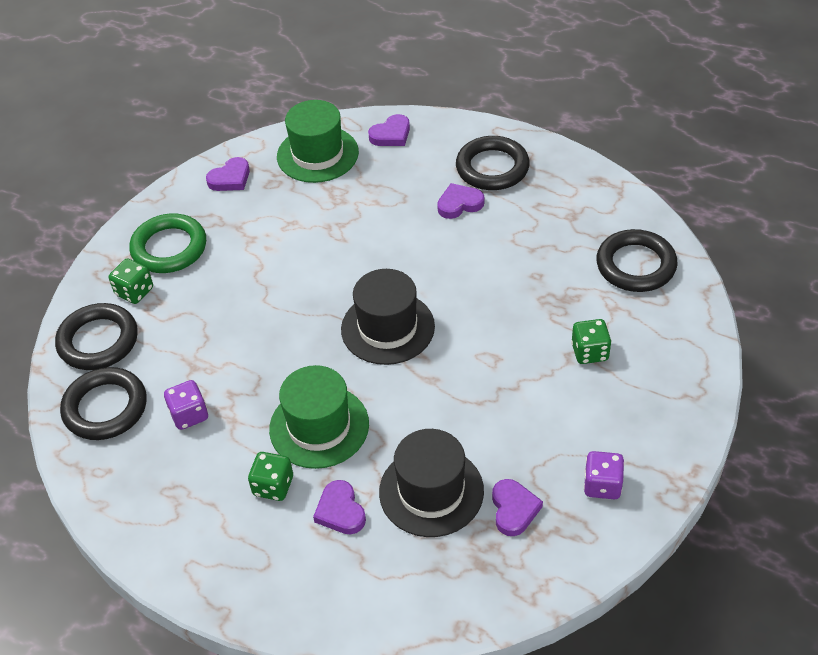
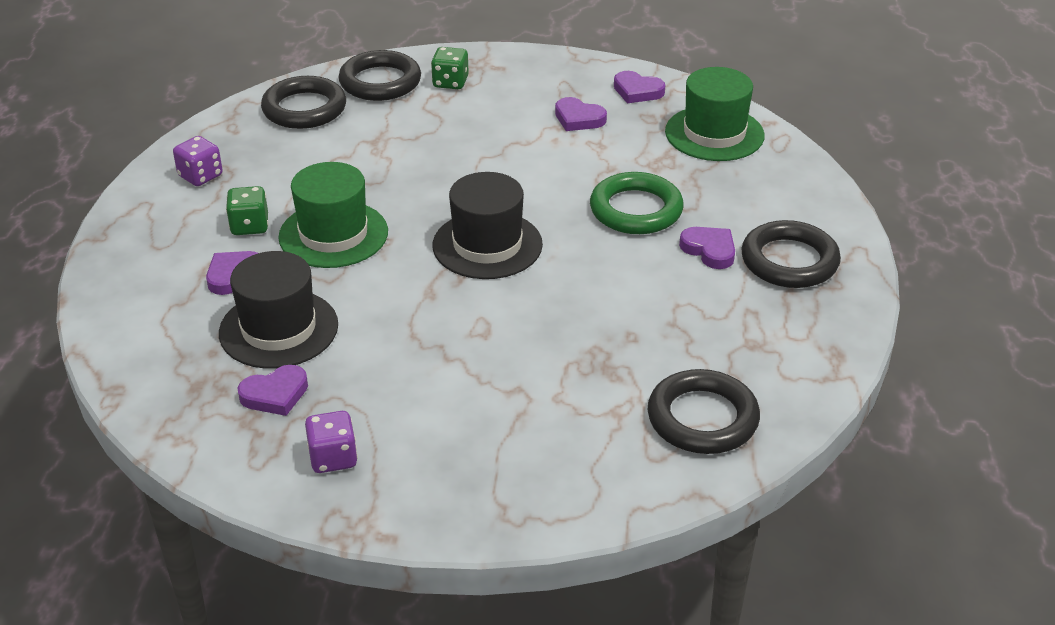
camera: 65 degrees right, 10 degrees down
(169, 248) = (518, 84): green ring -> green ring (636, 210)
(189, 415) = (315, 155): purple dice -> purple dice (200, 176)
(391, 134) = (786, 174): purple heart -> purple heart (578, 119)
(589, 352) = (531, 406): green dice -> none

